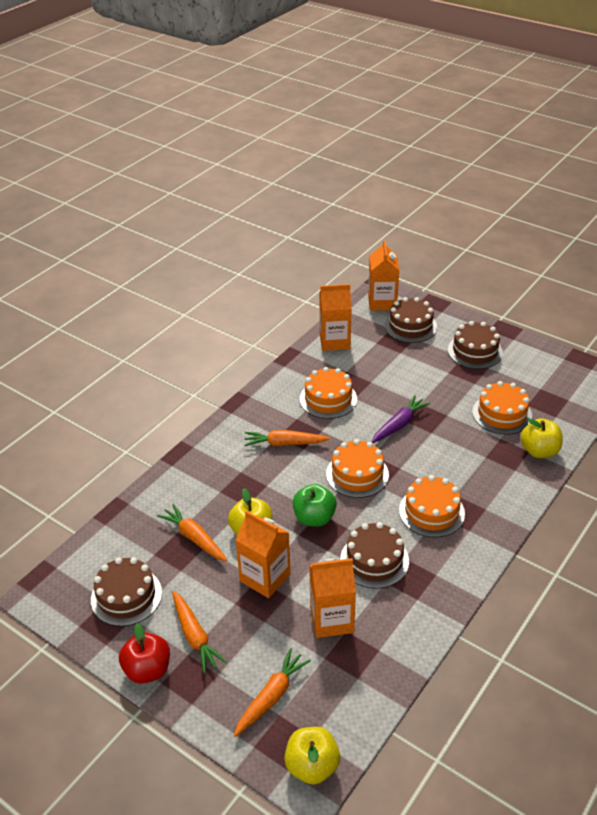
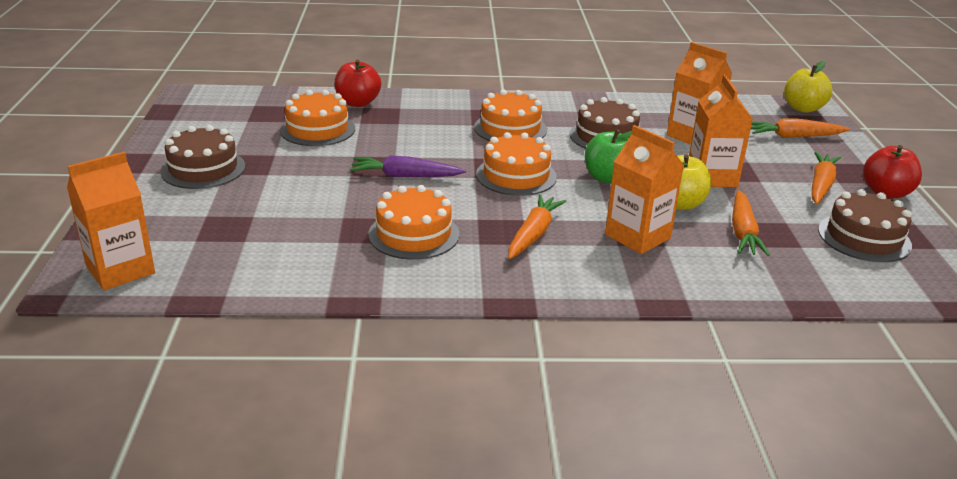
camera: 130 degrees left, 10 degrees down
(284, 443) = (533, 234): orange carrot -> orange carrot turned 120 degrees counterclockwise
(334, 341) = (273, 275): orange carton -> orange carton (637, 236)
(410, 326) = (176, 227): brown cake -> none
(539, 451) = (358, 103): yellow apple -> red apple

